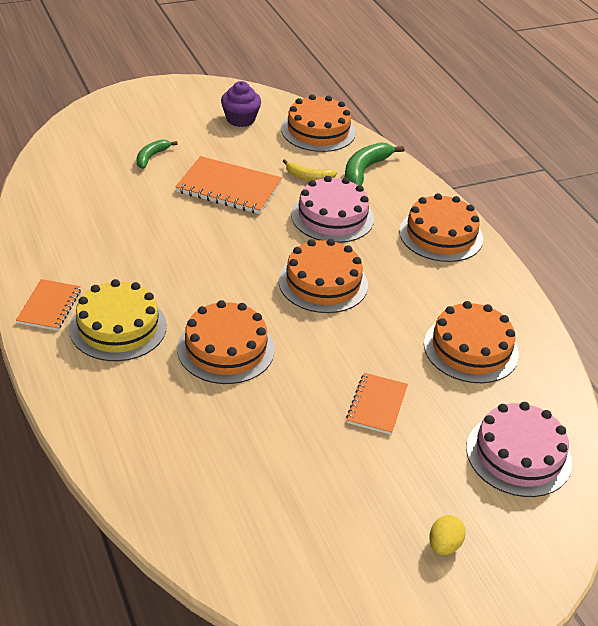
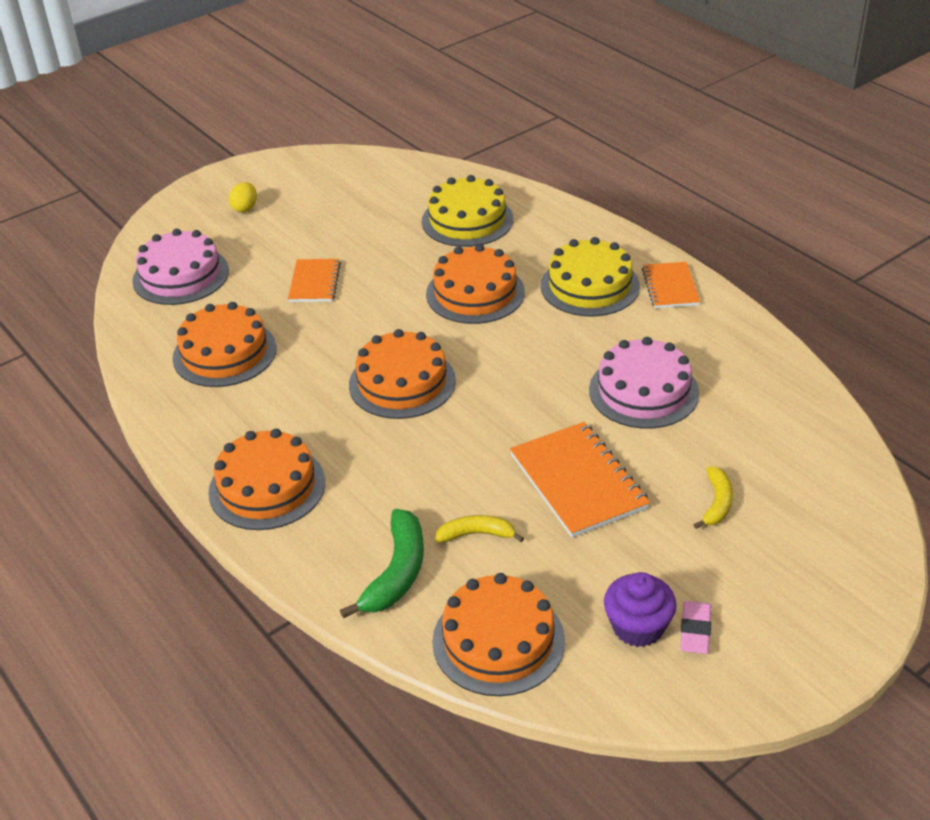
camera: 170 degrees right, 0 degrees up
(151, 157) = (717, 503): green banana -> yellow banana
(189, 444) = (467, 220): none -> yellow cake
(211, 111) = (695, 631): none -> pink eraser
(229, 188) = (578, 482): orange notebook -> orange notebook turned 60 degrees clockwise
(332, 217) = (419, 475): pink cake -> pink cake (643, 391)

